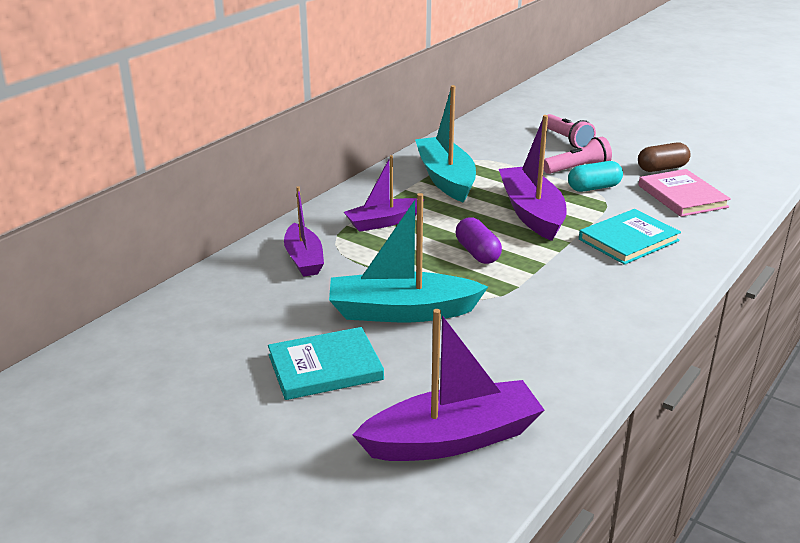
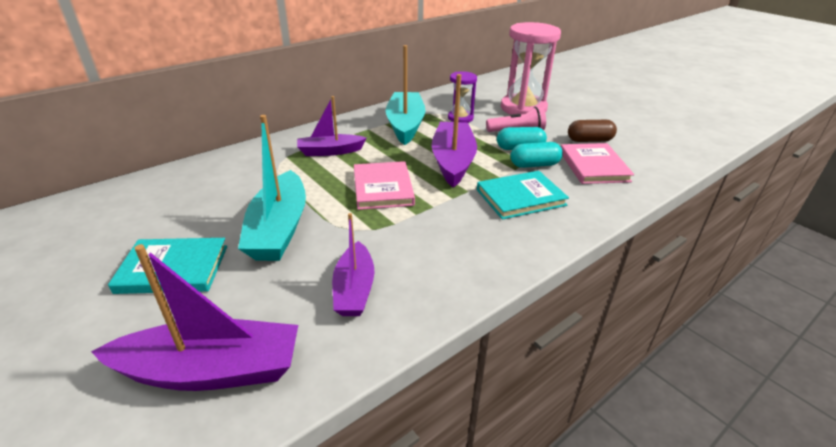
camera: 15 degrees right, 5 degrees up
(304, 259) = (245, 171): purple boat -> purple boat (354, 289)
(401, 311) = (279, 229): turquoise boat -> turquoise boat turned 105 degrees counterclockwise
(477, 253) = (382, 188): purple capsule -> pink book
(503, 161) = (460, 118): none -> purple hourglass
(567, 140) = (523, 108): pink flashlight -> pink hourglass
(621, 204) = (534, 165): none -> turquoise capsule

